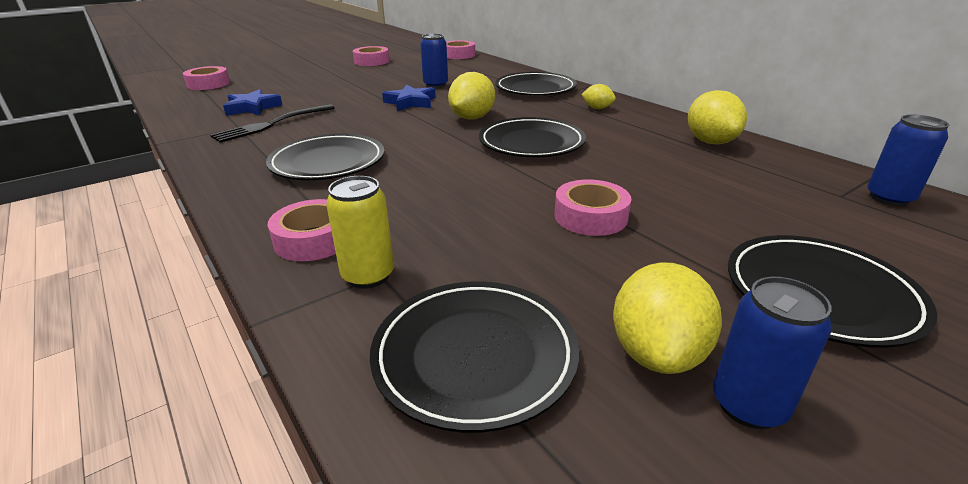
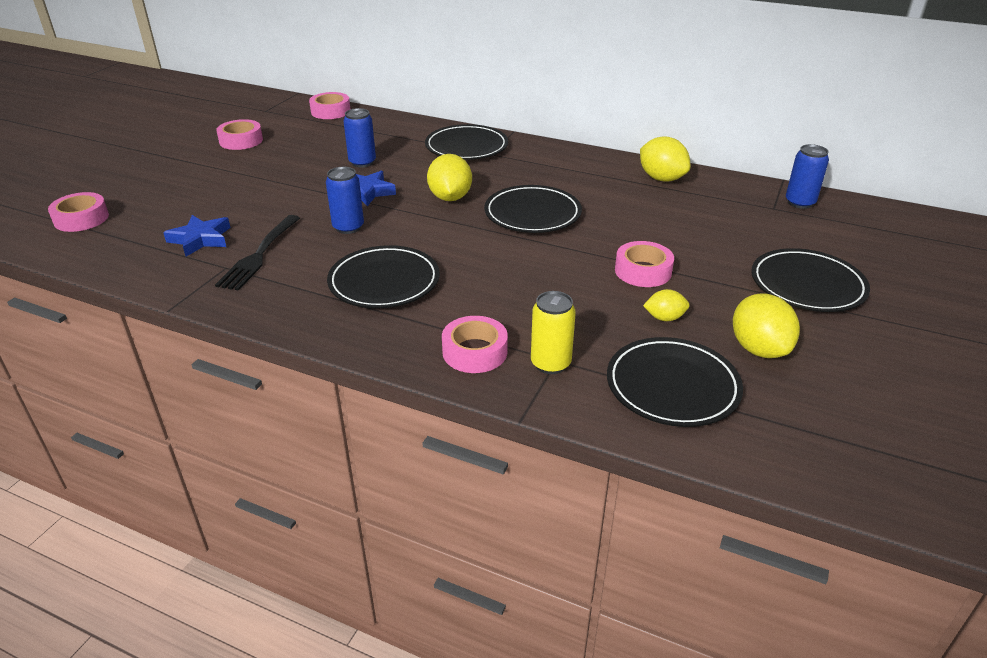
camera: 30 degrees left, 5 degrees up
(597, 108) = (545, 160): yellow lemon -> yellow lemon (664, 318)
(748, 405) = (817, 359): blue can -> blue can (348, 227)

